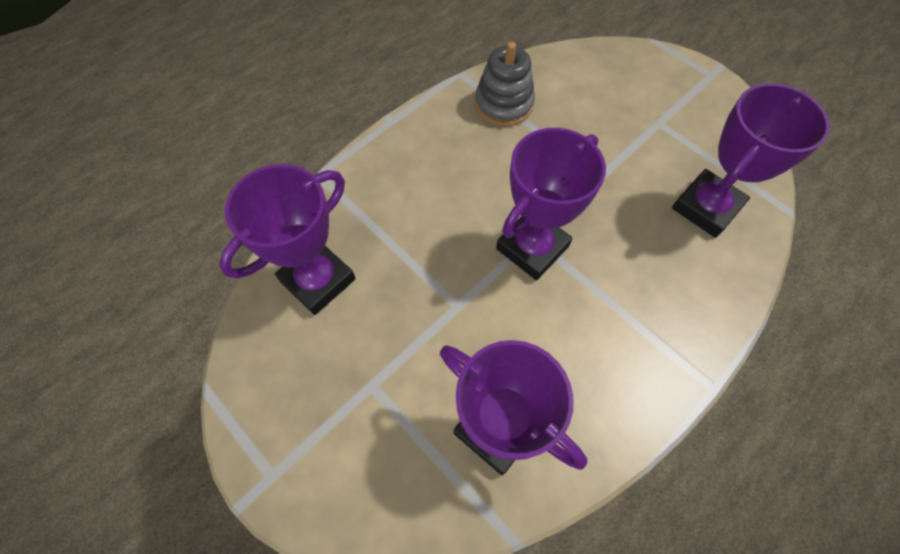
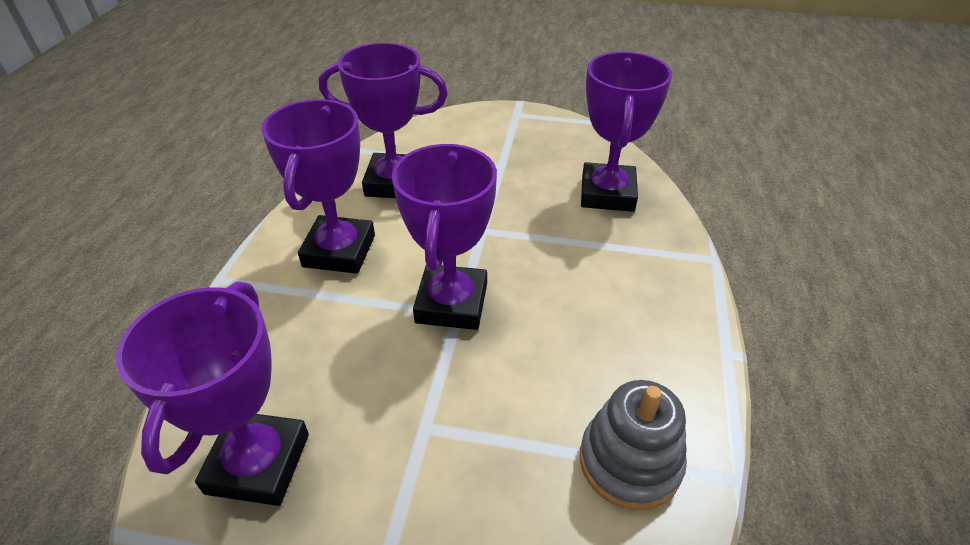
camera: 145 degrees right, 20 degrees down
(595, 358) = (339, 251): none -> purple trophy

